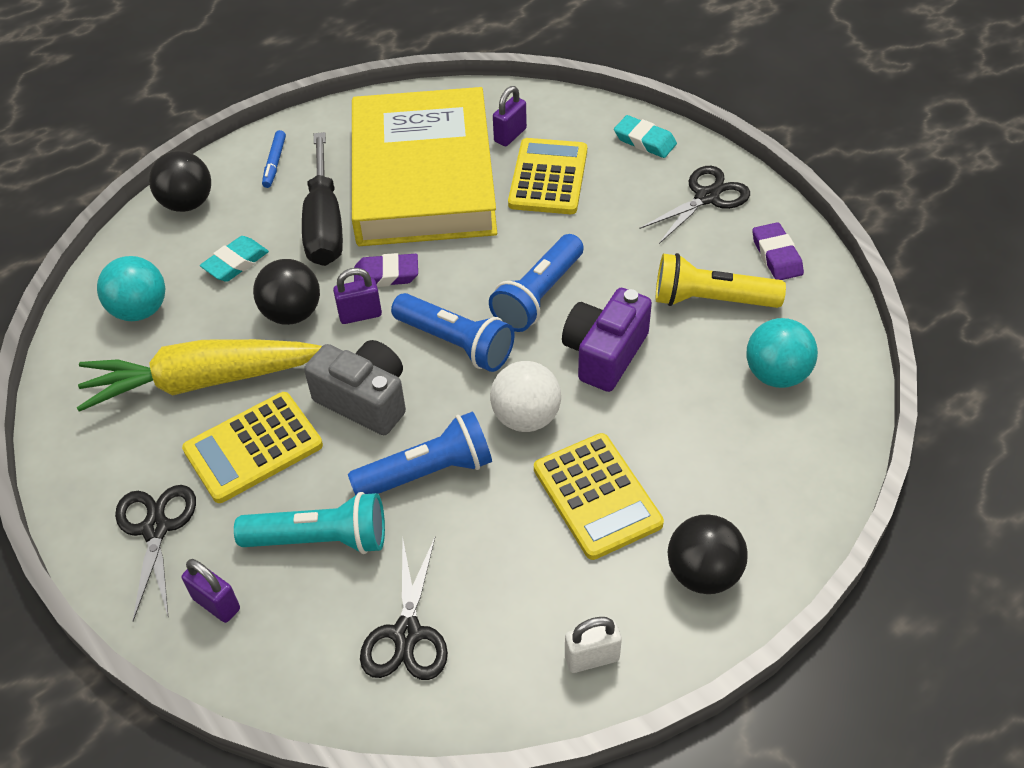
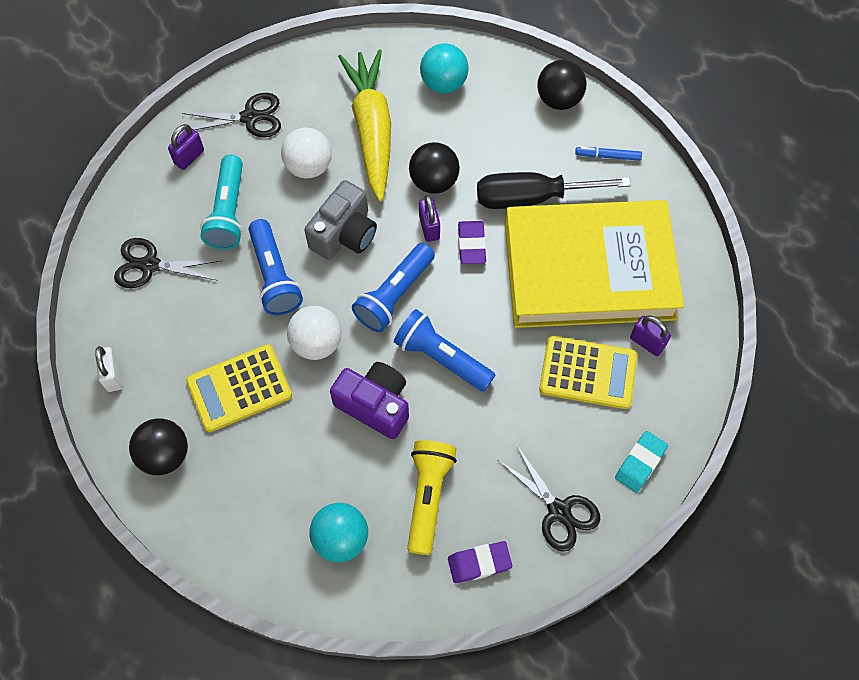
camera: 90 degrees right, 15 degrees up
(235, 263) = (490, 139): turquoise eraser -> none
(253, 448) = (309, 166): yellow calculator -> white ball

